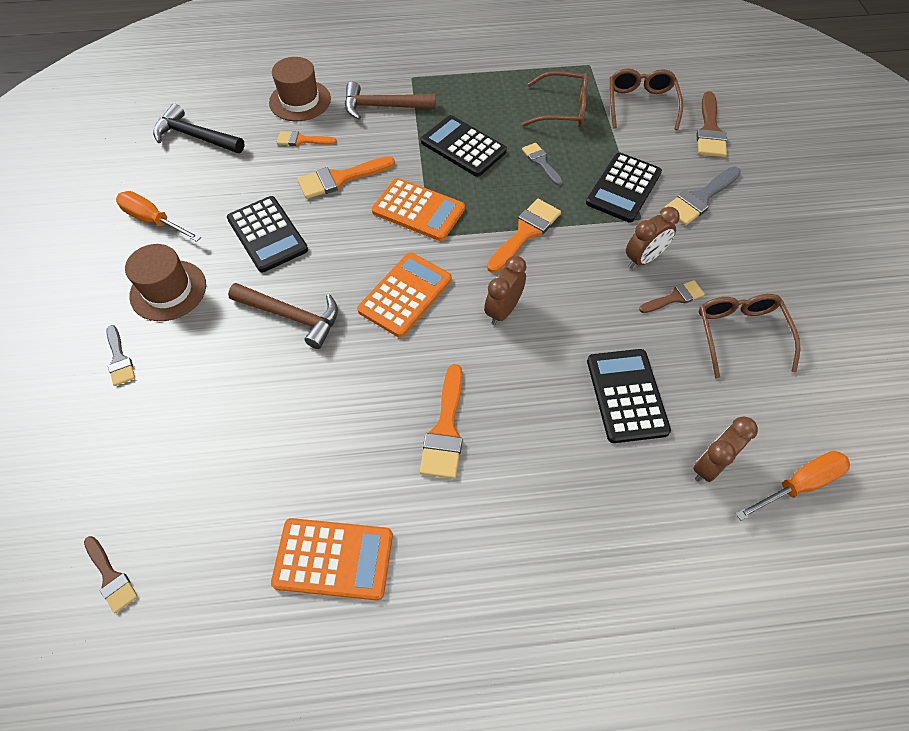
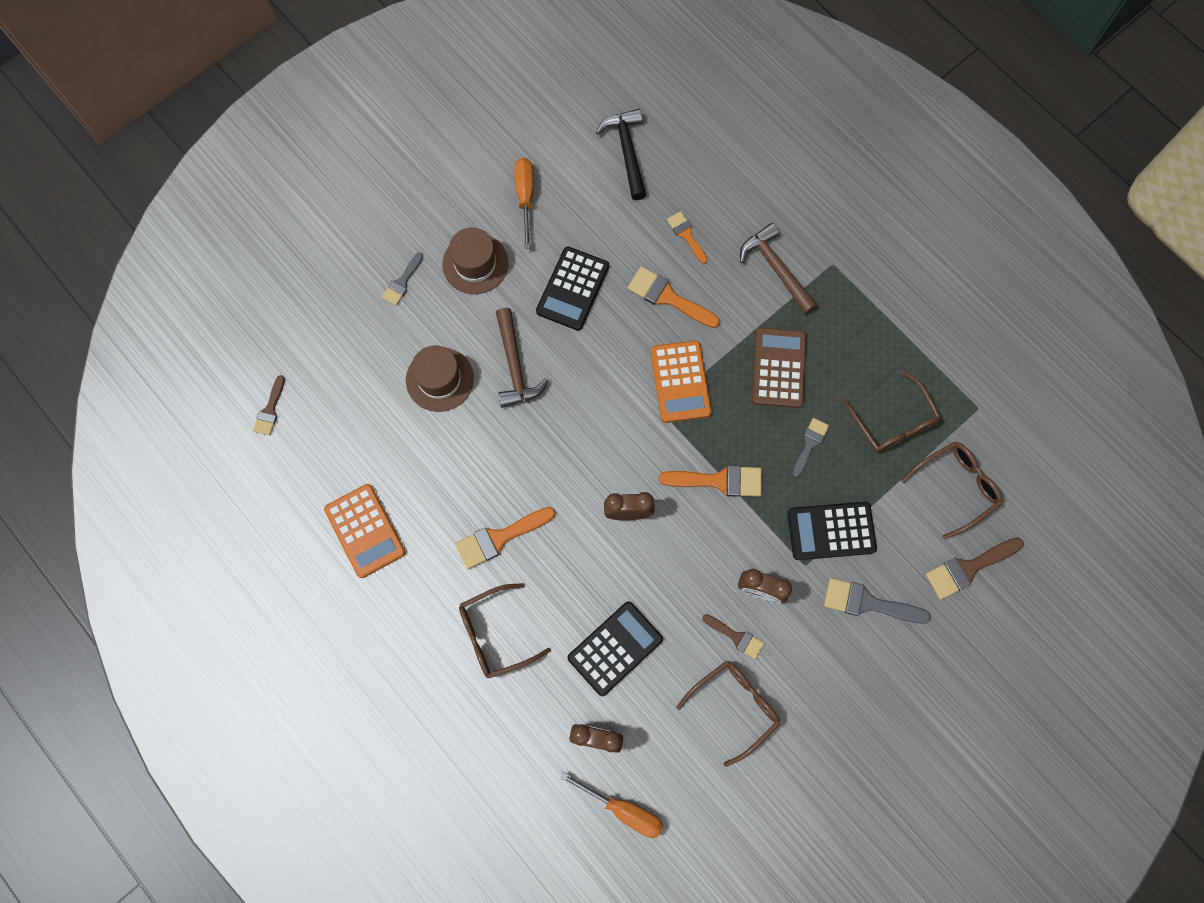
camera: 55 degrees right, 15 degrees up
(300, 101) = (729, 196): brown hat -> brown hat (439, 379)
(405, 295) = (591, 431): orange calculator -> none
(463, 147) = (779, 368): black calculator -> brown calculator
(542, 495) = (495, 634): none -> brown glasses

